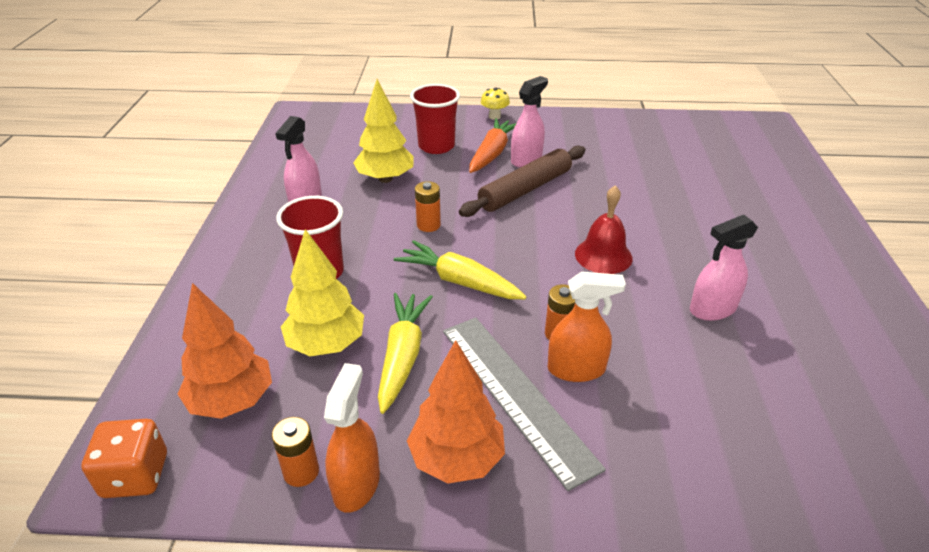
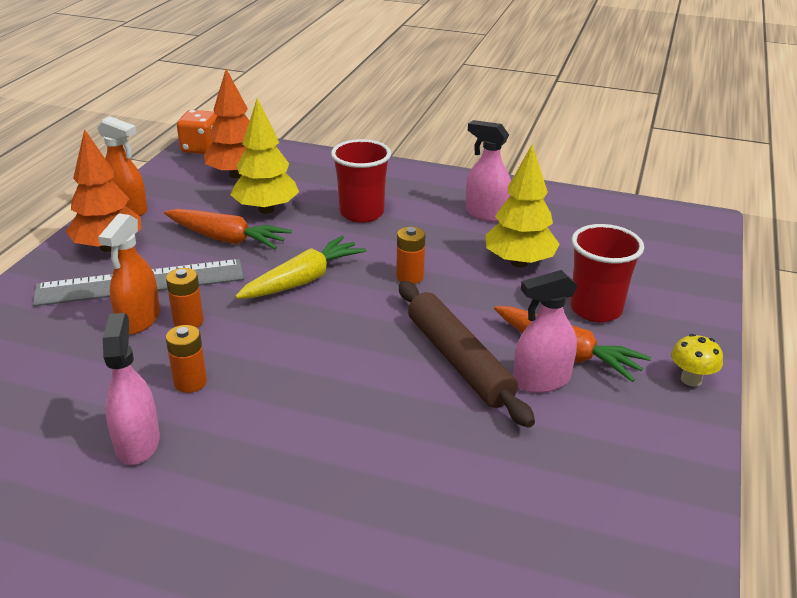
camera: 105 degrees right, 5 degrees down
(301, 472) = (155, 193): orange battery -> orange battery (190, 382)
(402, 356) = (226, 239): yellow carrot -> orange carrot
(526, 159) = (541, 380): pink spray bottle -> pink spray bottle turned 105 degrees clockwise
(603, 255) = (286, 387): red bell -> none

